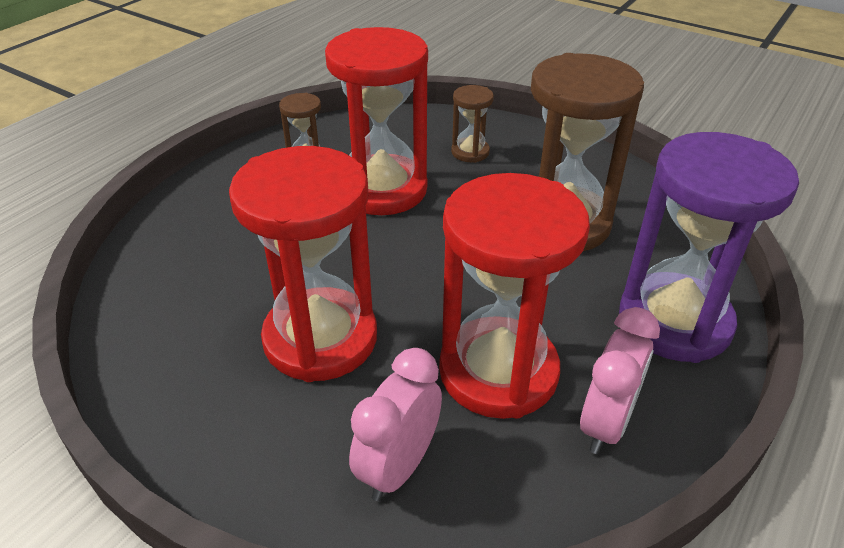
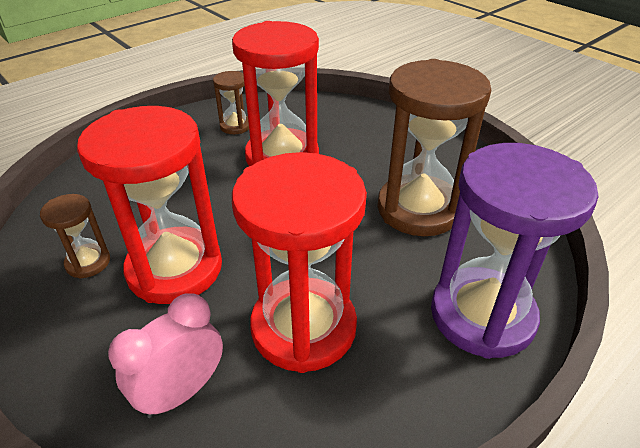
camera: 15 degrees right, 0 degrees up
(470, 152) = (367, 138): brown hourglass -> brown hourglass (88, 262)
(606, 423) = (377, 396): pink clock -> none

